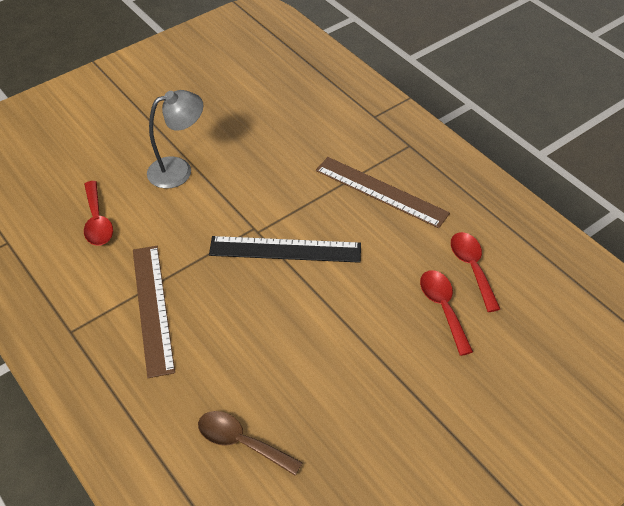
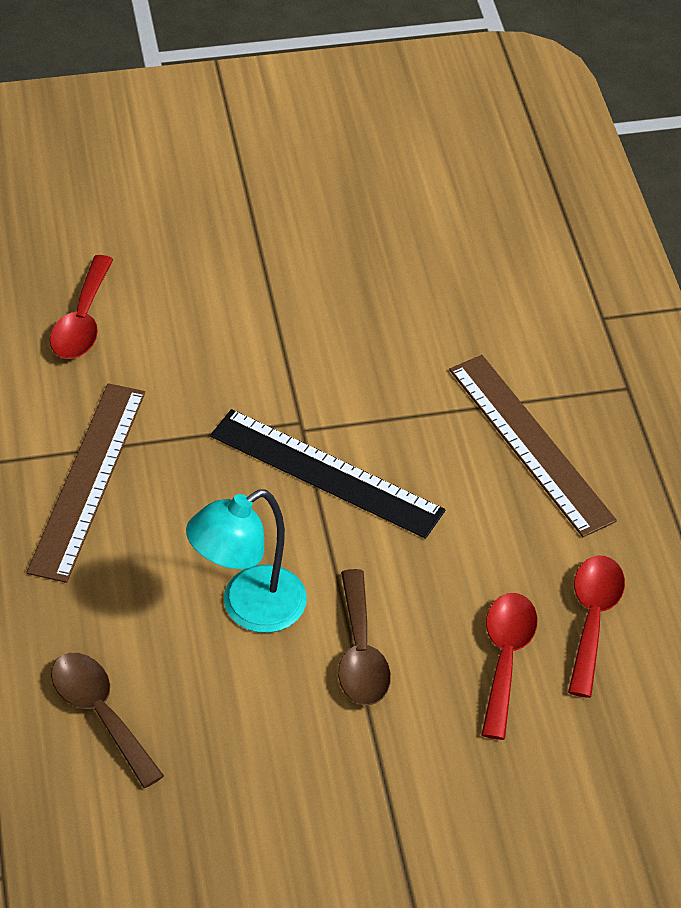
camera: 25 degrees right, 0 degrees up
(179, 170) = (243, 287): grey lamp -> none
(289, 341) = (249, 608): none -> turquoise lamp
(366, 339) = (360, 652): none -> brown spoon

